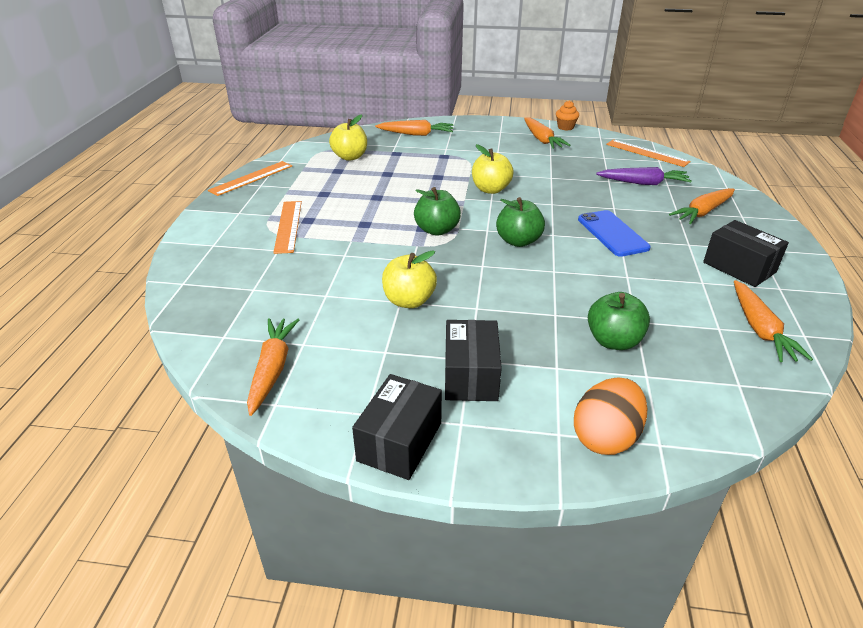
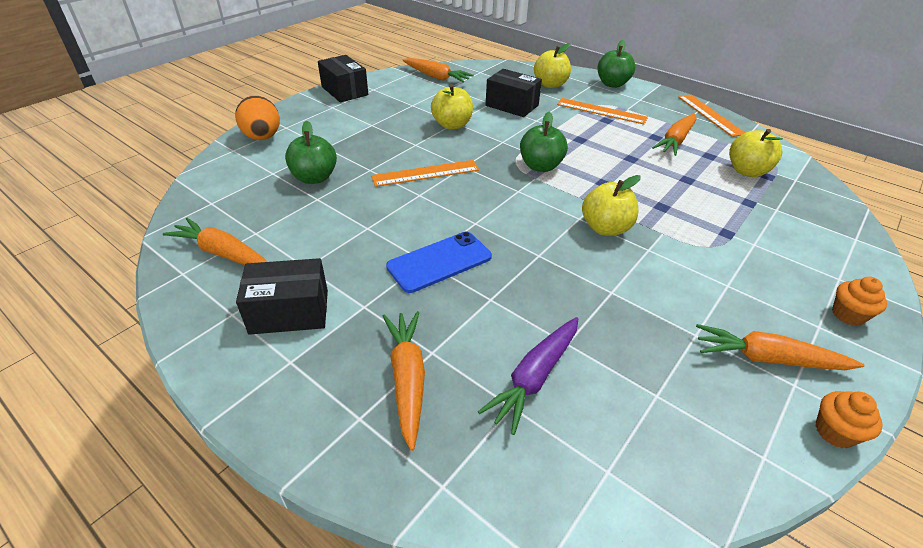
camera: 120 degrees right, 5 degrees up
(234, 270) = (550, 84): none -> yellow apple
(416, 134) = (819, 238): orange carrot -> orange carrot (675, 141)
(470, 375) = (359, 120): black box -> black box (512, 105)
(482, 127) = (848, 315): none -> orange cupcake
(518, 241) = (482, 198): green apple -> green apple (612, 84)
(612, 233) = (439, 262): blue phone -> blue phone turned 45 degrees counterclockwise
(647, 153) = (652, 479): orange ruler -> orange ruler (426, 173)

